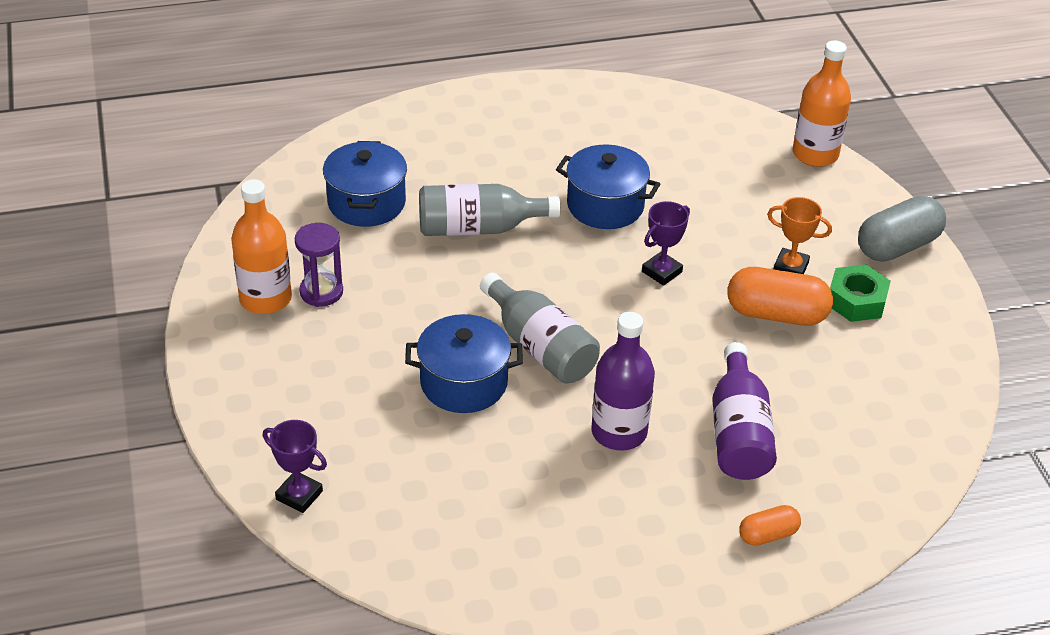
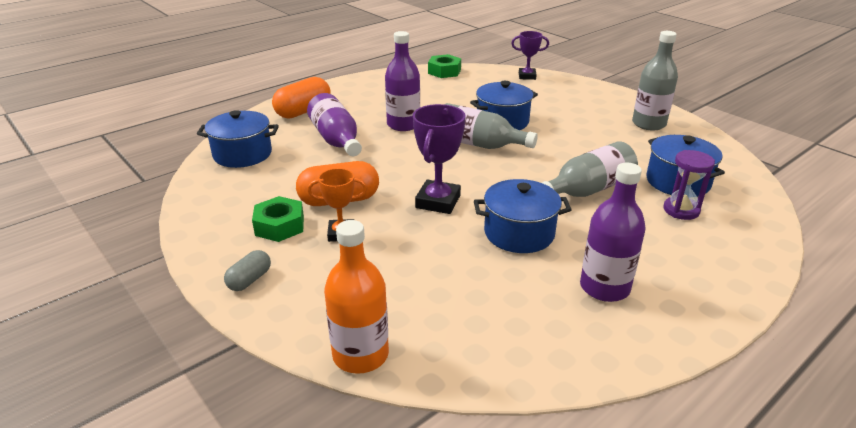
camera: 155 degrees right, 10 degrees down
(265, 299) = (648, 124): orange bottle -> grey bottle
(321, 292) = (626, 134): purple hourglass -> purple hourglass (681, 210)
(436, 578) = (444, 71): none -> green nut
(578, 135) = (604, 287): none -> purple bottle
(661, 272) = (438, 201): purple trophy -> purple trophy, size x1.55
(768, 535) = (303, 111): orange capsule -> orange capsule, size x1.84
(887, 449) = (242, 154): none -> blue pot
(897, 246) = (249, 280): grey capsule -> grey capsule, size x0.54

